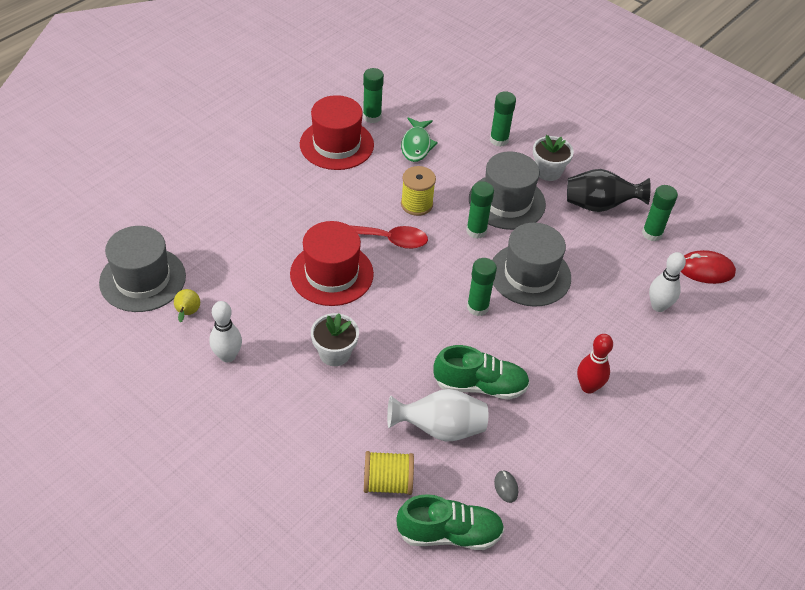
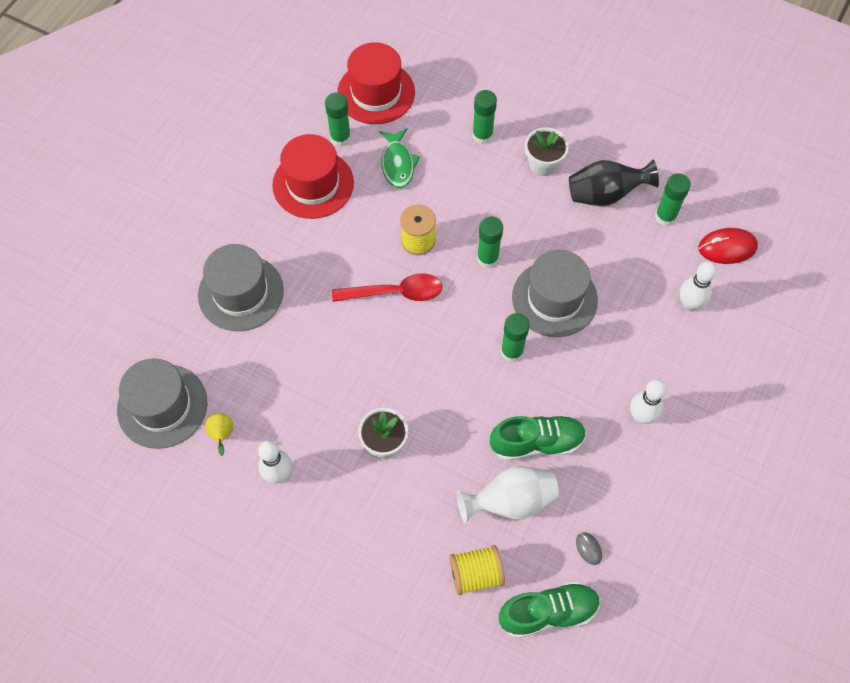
camera: 10 degrees left, 15 degrees up
(331, 274) = (354, 349): red hat -> red hat (376, 93)
(507, 201) = (509, 213): grey hat -> grey hat (241, 293)
(588, 387) = (641, 416): red bowling pin -> white bowling pin

